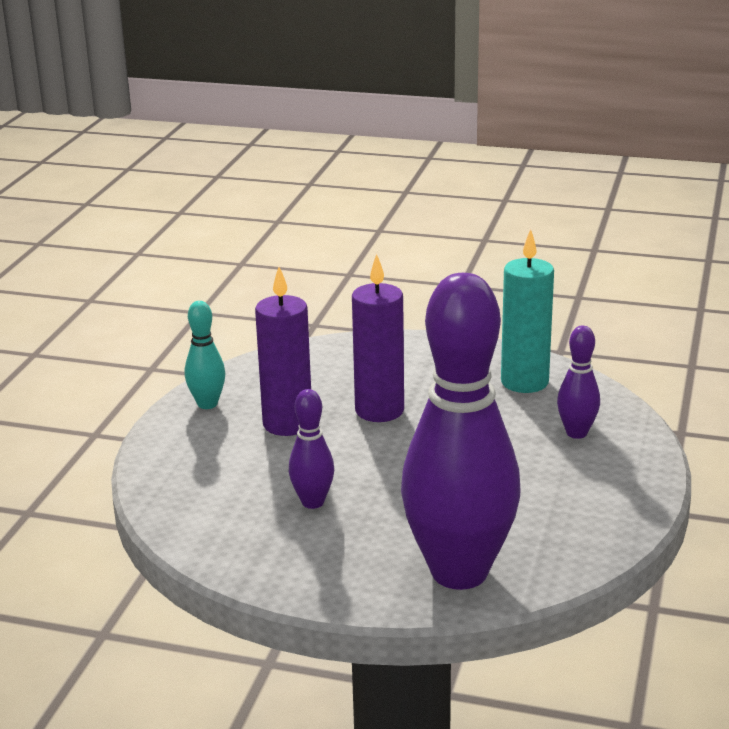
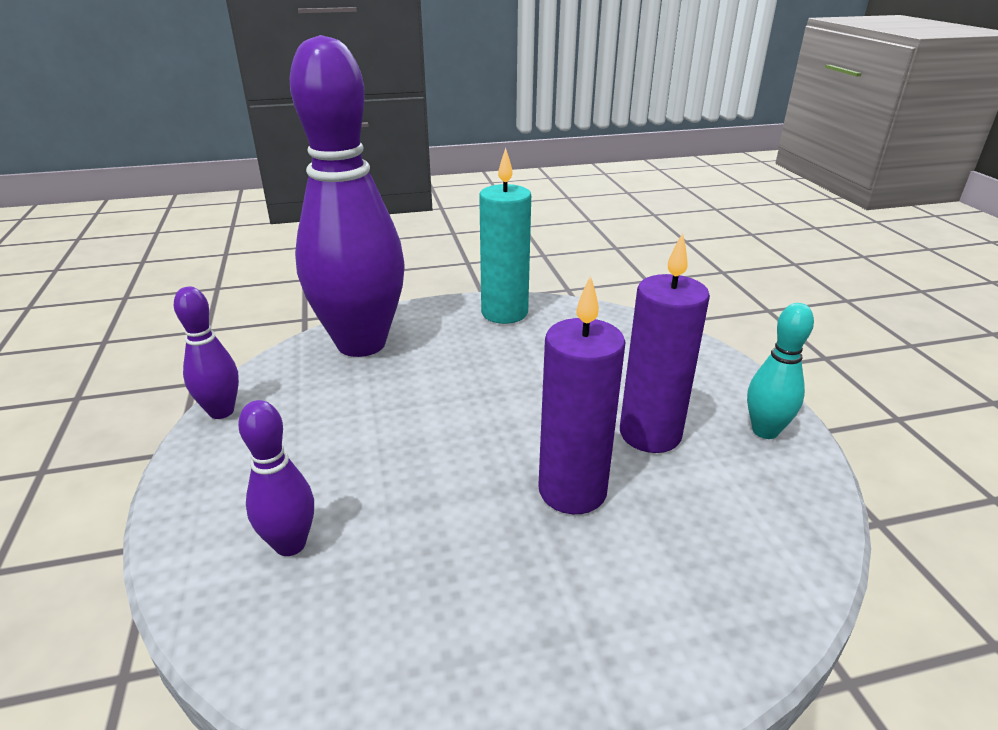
camera: 150 degrees right, 5 degrees up
(313, 502) = (529, 362): purple bowling pin -> purple bowling pin (221, 411)
(524, 382) = (407, 639): turquoise candle -> turquoise candle (504, 313)

